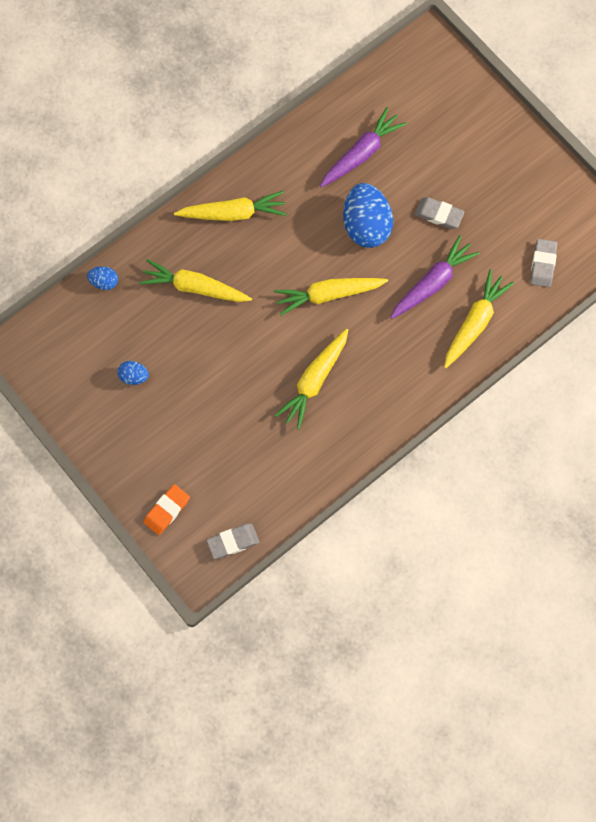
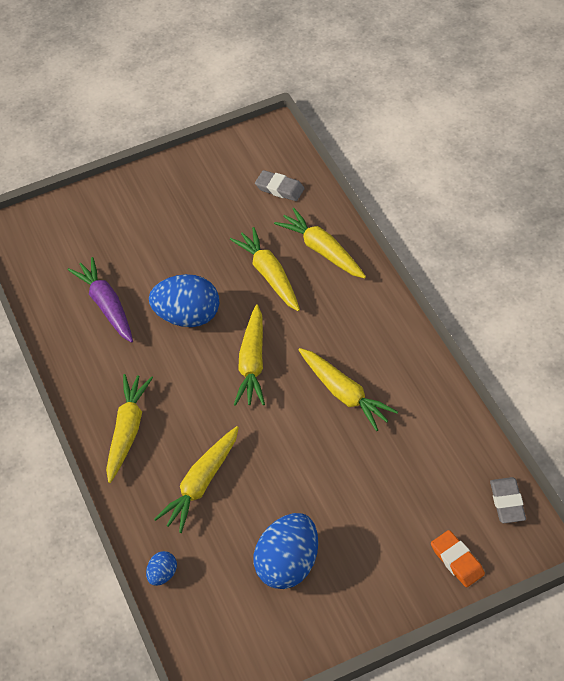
camera: 70 degrees left, 20 degrees down
(134, 376) = (288, 565): blue egg -> blue egg, size x2.12
(433, 283) = (269, 275): purple carrot -> yellow carrot
(439, 215) = (198, 256): grey eraser -> none

